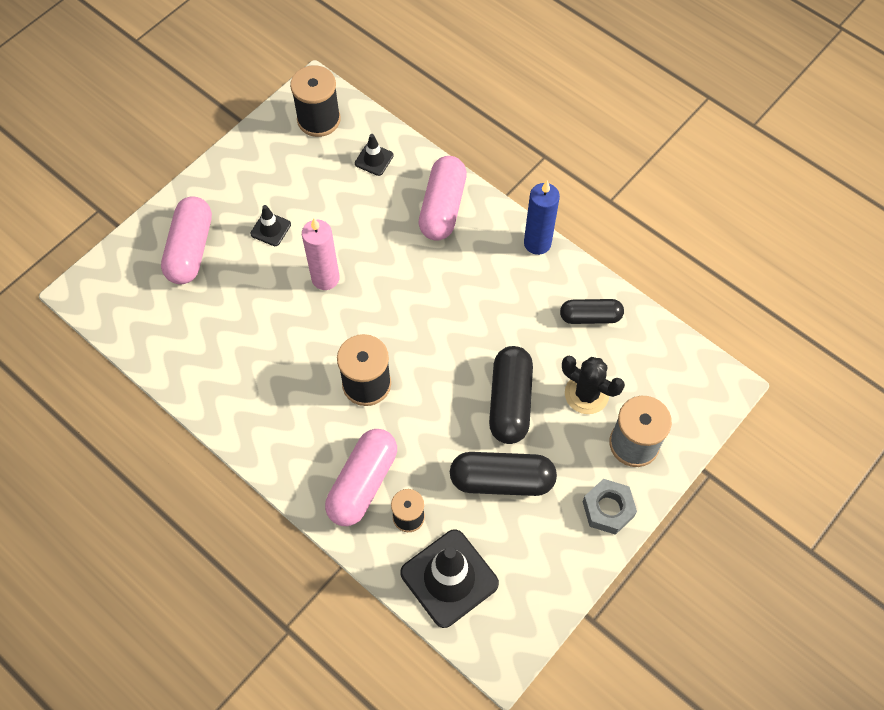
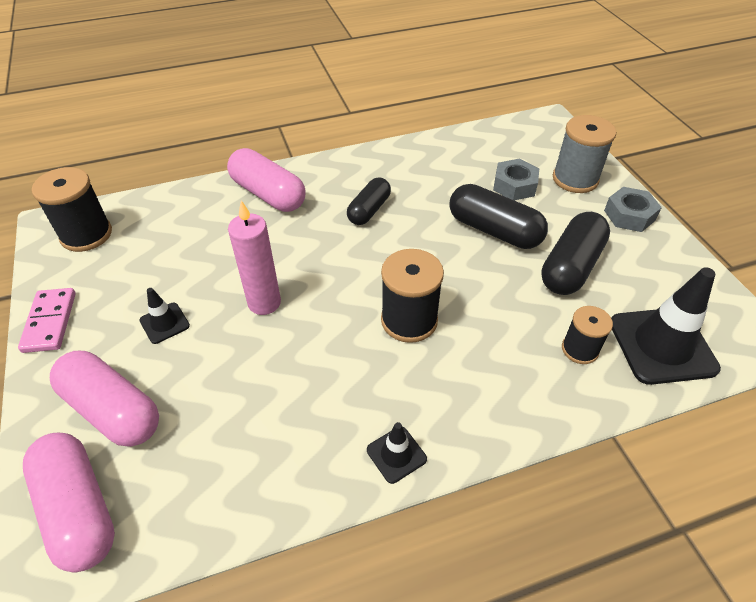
camera: 60 degrees left, 15 degrees down
(232, 162) = (50, 322): none -> pink domino
(362, 483) = (522, 371): pink capsule -> pink capsule (78, 509)
(374, 159) = (173, 216): black traffic cone -> black traffic cone (396, 454)
(537, 243) = (354, 157): blue candle -> none
(586, 394) = (514, 185): black cactus -> grey nut
(590, 317) = (445, 157): black capsule -> black capsule (369, 210)

